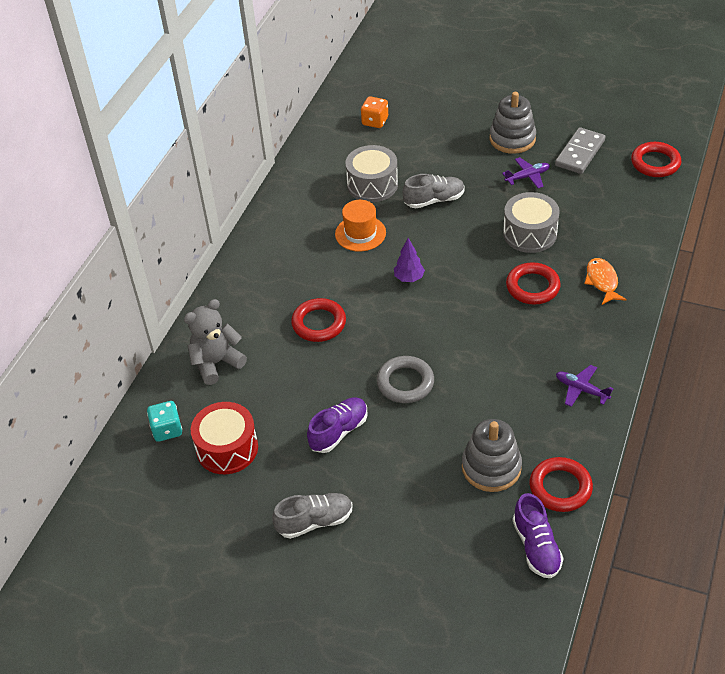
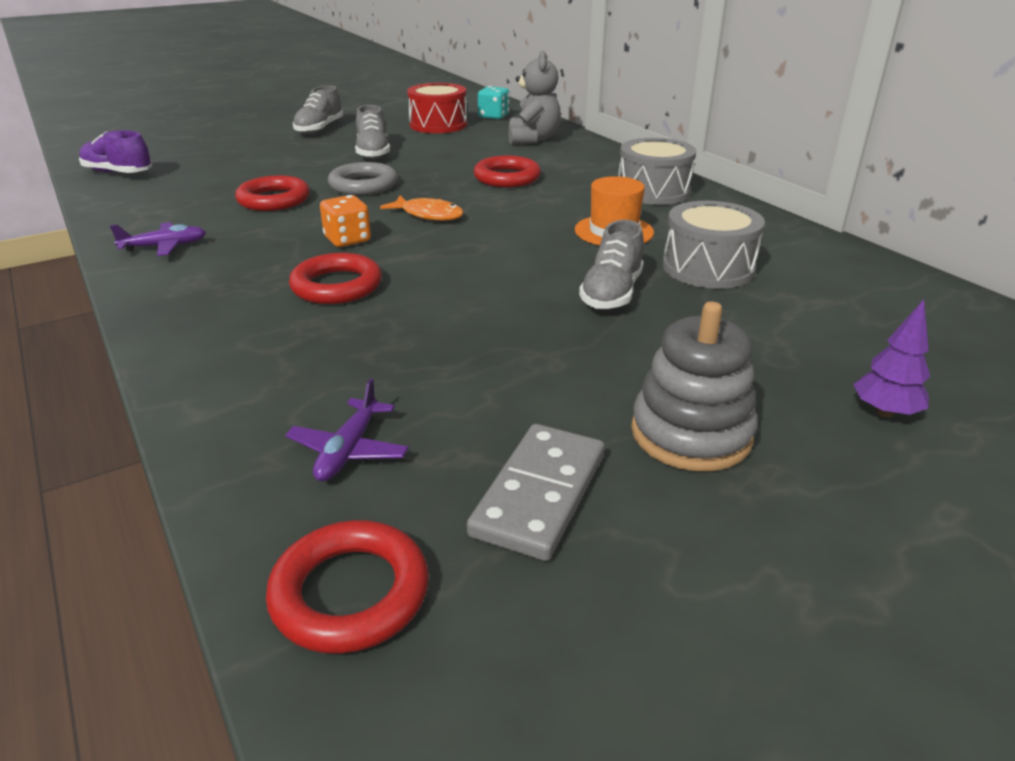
camera: 125 degrees right, 15 degrees down
(339, 431) = (373, 153): purple shoe -> grey shoe
(375, 121) = (891, 324): orange dice -> orange dice (347, 240)
(409, 278) = (491, 229): purple tree -> purple tree (884, 412)
(491, 467) = (209, 183): grey stacking toy -> none
(527, 177) = (554, 392): purple plane -> purple plane (349, 450)
(530, 233) = (425, 329): grey drum -> grey drum (653, 191)
(560, 487) = (125, 197): red ring -> red ring (274, 200)
(579, 153) = (540, 494): grey domino -> grey domino turned 45 degrees clockwise
(602, 281) = (241, 335): orange fish -> orange fish (428, 215)

